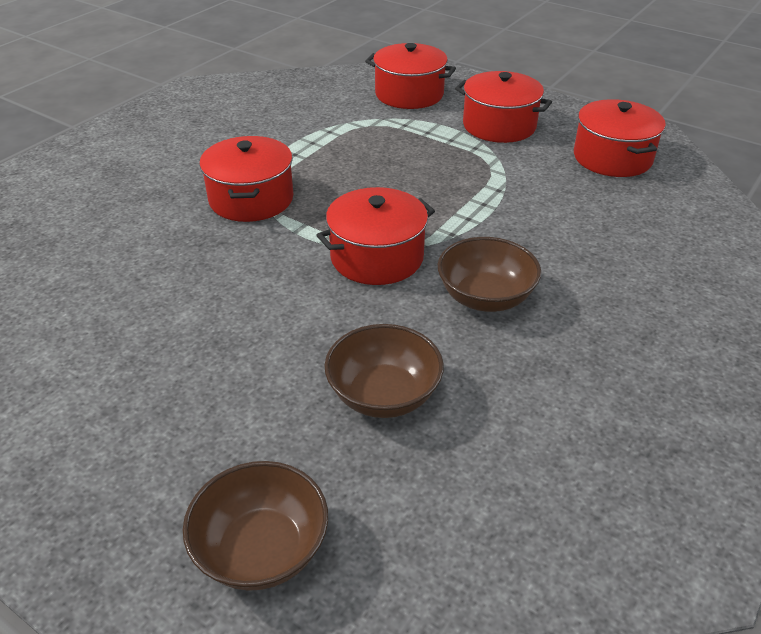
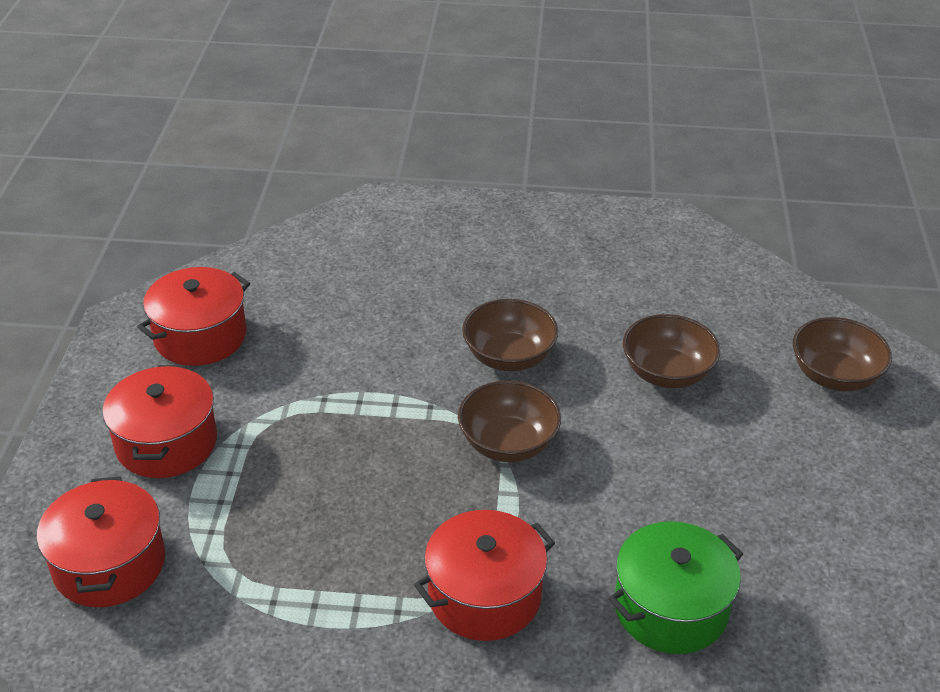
camera: 120 degrees left, 0 degrees up
(148, 270) = (671, 608): none -> green pot
(377, 257) = (508, 443): red pot -> brown bowl

